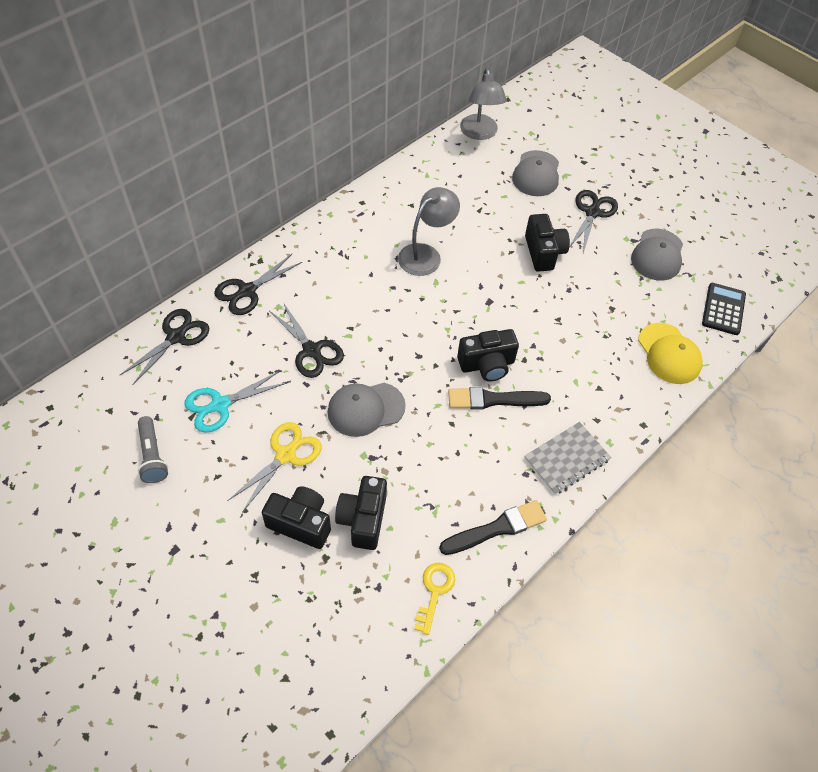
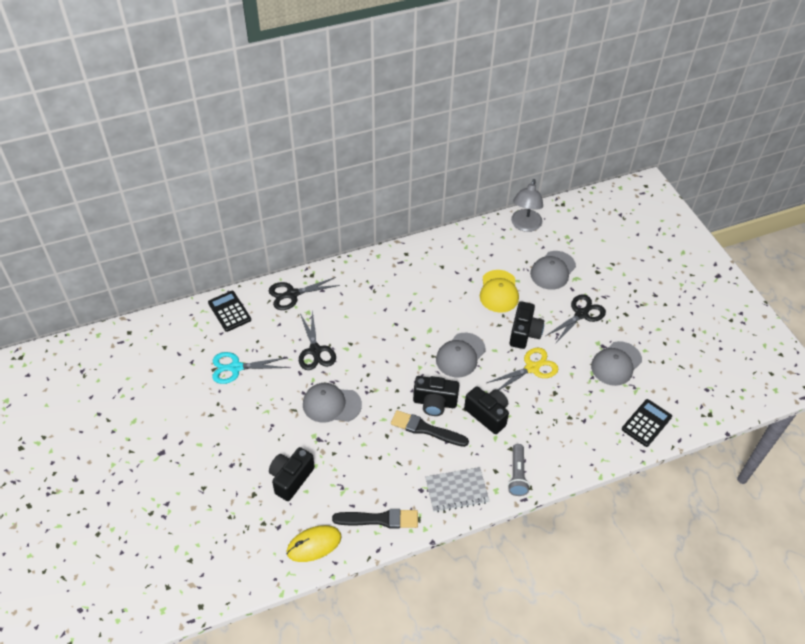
camera: 25 degrees right, 5 degrees down
(152, 455) = (177, 386): grey flashlight -> grey flashlight (517, 475)
(176, 337) = (229, 311): black scissors -> black calculator
(285, 455) = (262, 416): yellow scissors -> yellow scissors (532, 368)
(301, 523) = (249, 465): black camera -> black camera (487, 414)
(426, 254) = (433, 307): grey lamp -> none
(434, 591) = (314, 544): yellow key -> yellow mouse
(486, 300) = (460, 355): none -> grey cap
(669, 354) = (581, 442): yellow cap -> yellow cap (499, 291)

